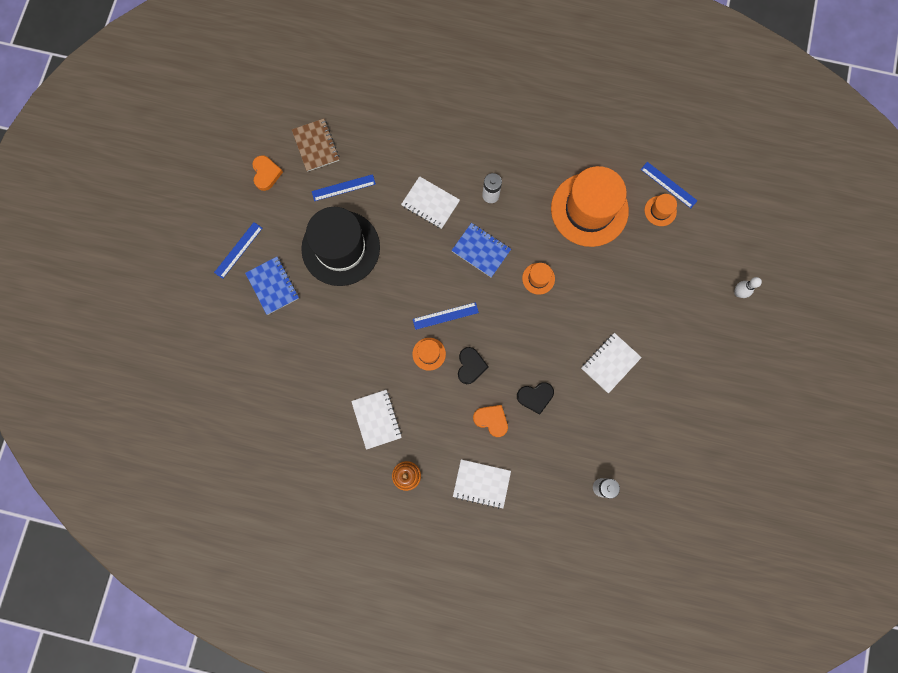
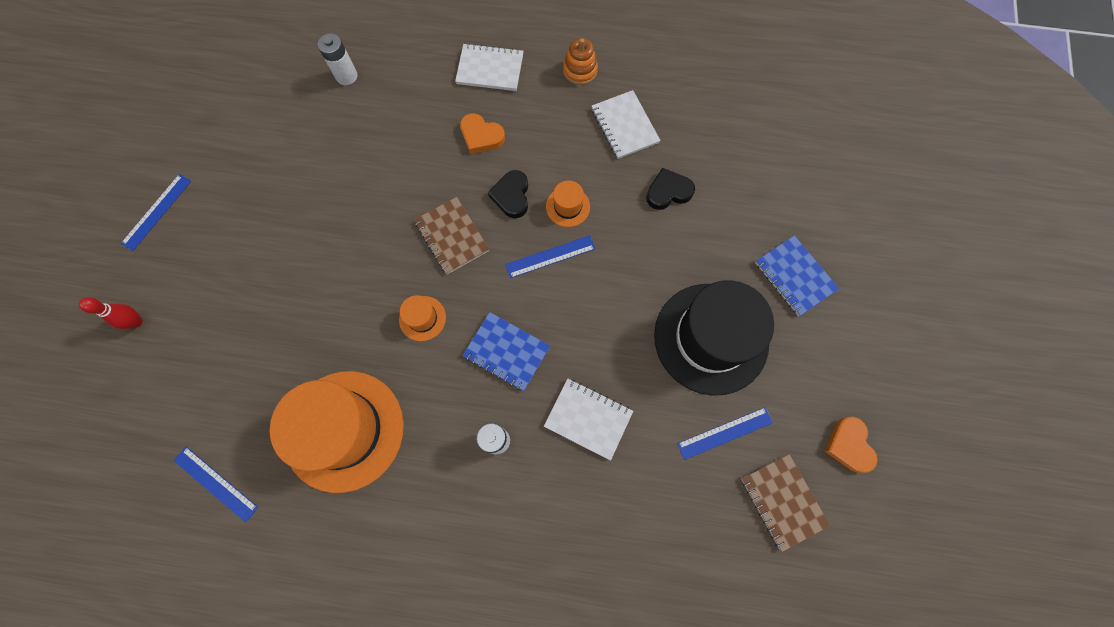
camera: 175 degrees right, 5 degrees down
(238, 250) = (856, 322): blue ruler -> blue ruler (156, 211)
(516, 337) = (452, 236): none -> brown notebook
(535, 397) = (426, 166): black heart -> black heart (668, 192)
(610, 363) = (327, 214): white notebook -> none
(660, 211) = (234, 438): orange hat -> none
(738, 293) = (136, 322): white bowling pin -> red bowling pin

